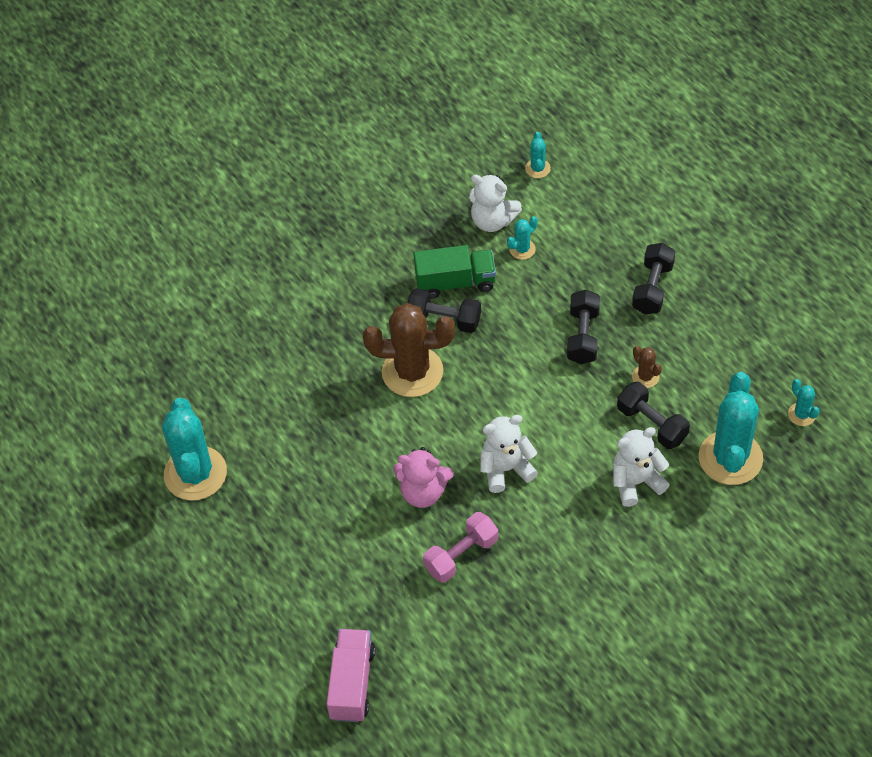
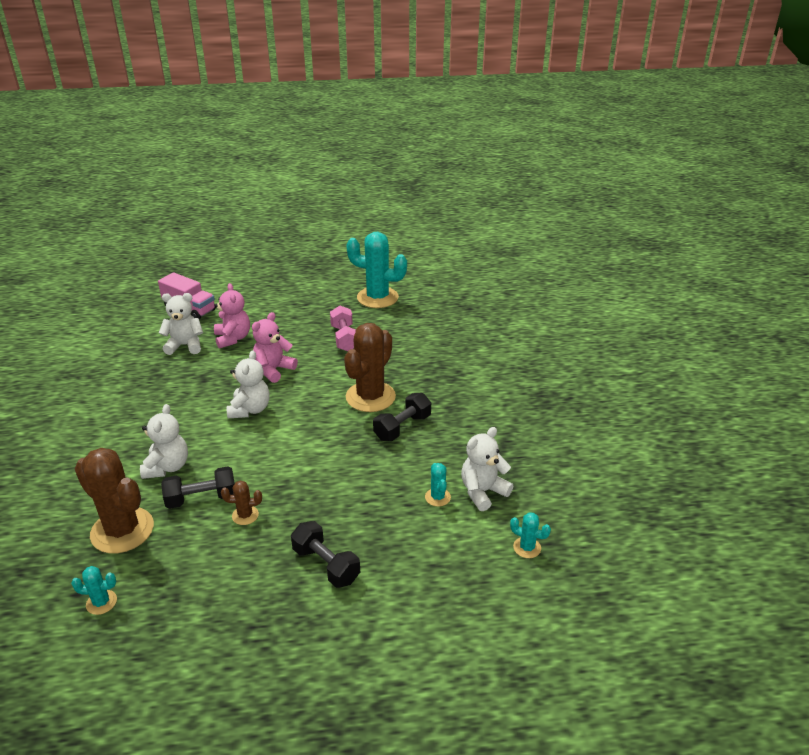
camera: 115 degrees right, 20 degrees down
(388, 579) = (233, 338): none -> pink teddy bear
(436, 623) = (185, 345): none -> white teddy bear
(455, 282) = (433, 446): green truck -> none
(461, 555) = (214, 369): pink dumbbell -> pink dumbbell (344, 338)
(583, 336) = (318, 496): black dumbbell -> none
(730, 458) = (122, 530): turquoise cactus -> brown cactus

